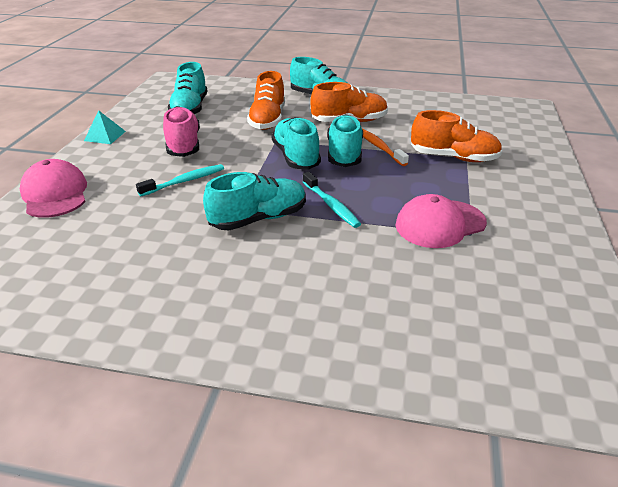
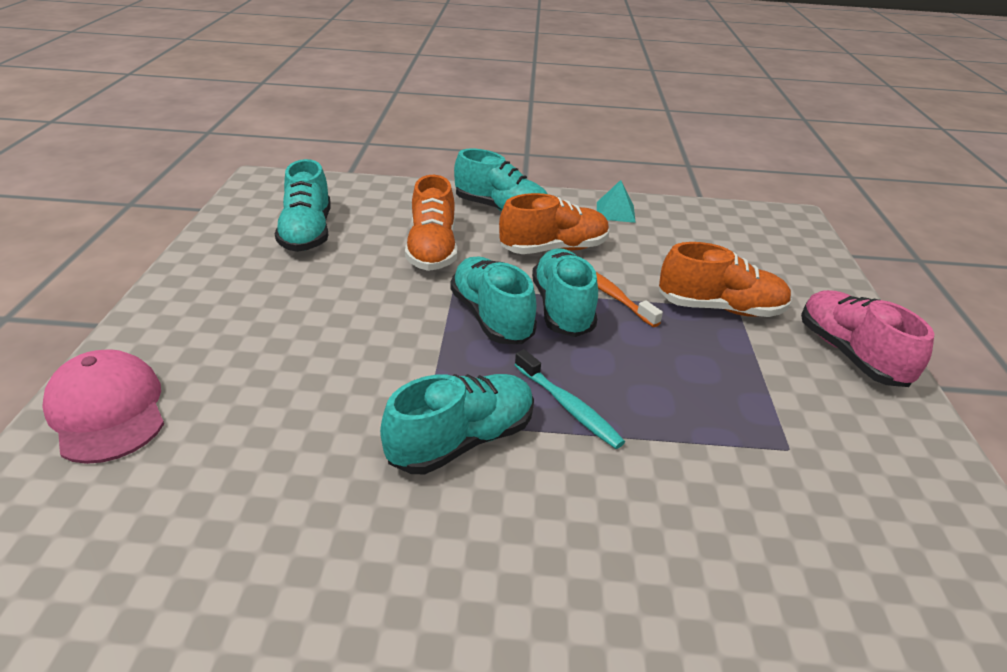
camera: 10 degrees left, 0 degrees up
(105, 136) = (176, 288): turquoise pyramid -> turquoise pyramid (615, 212)
(183, 145) = (310, 302): pink shoe -> pink shoe (850, 354)
(185, 181) = (326, 372): turquoise toothbrush -> none
(440, 224) = (738, 432): pink cap -> none

